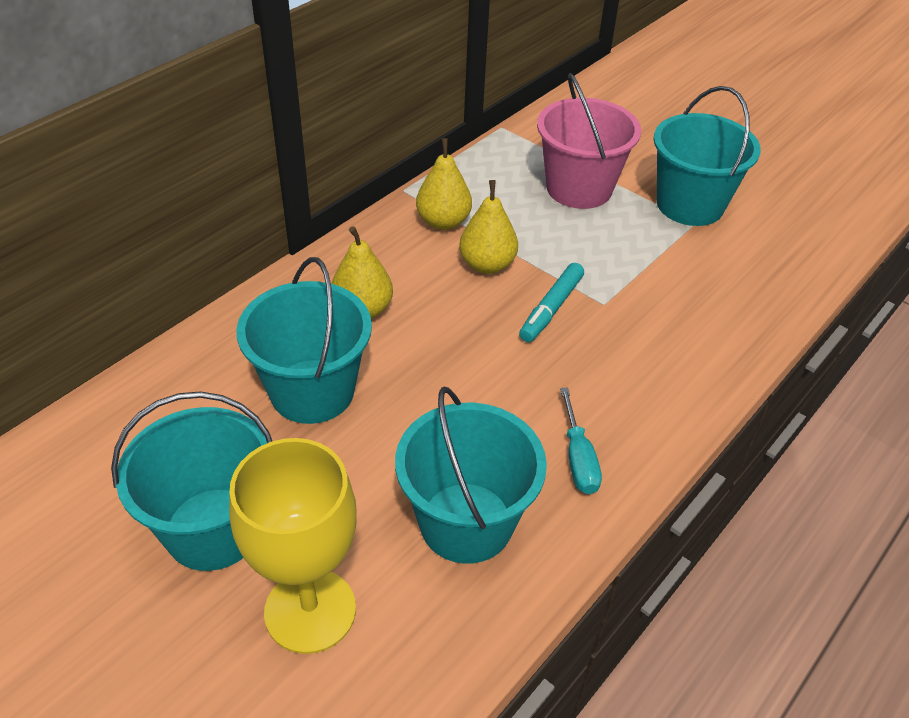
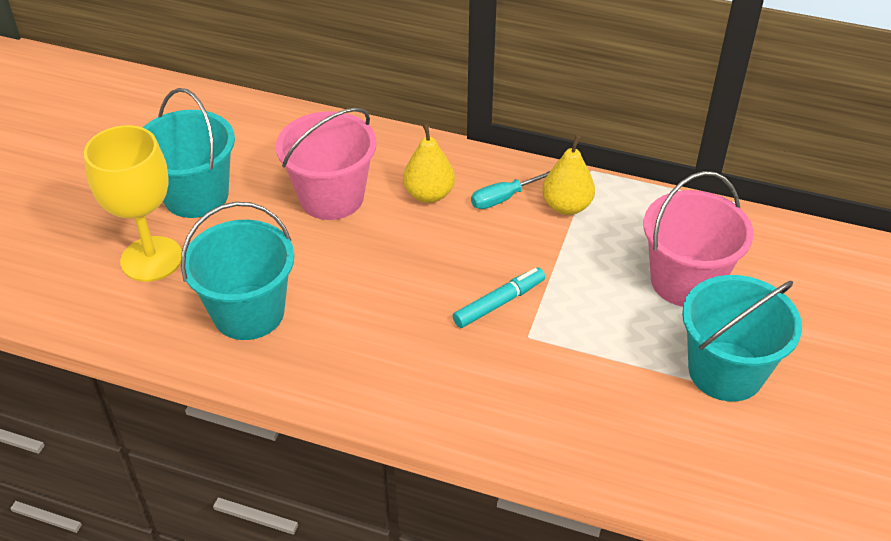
camera: 70 degrees right, 0 degrees up
(312, 391) = (331, 197): turquoise bucket -> pink bucket
(487, 264) = (529, 248): yellow pear -> none
(551, 308) = (499, 303): turquoise marker -> turquoise marker turned 135 degrees clockwise
(578, 458) = (337, 360): turquoise screwdriver -> turquoise screwdriver (504, 198)

